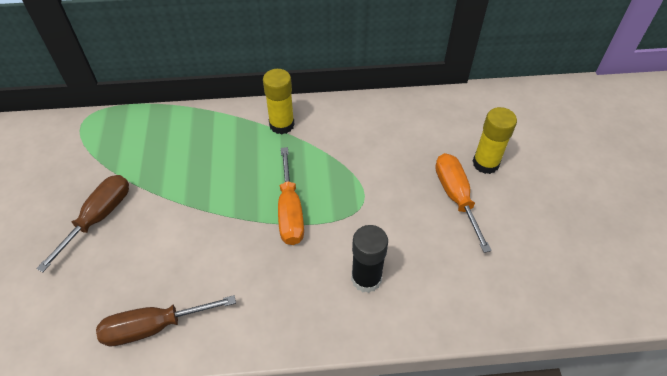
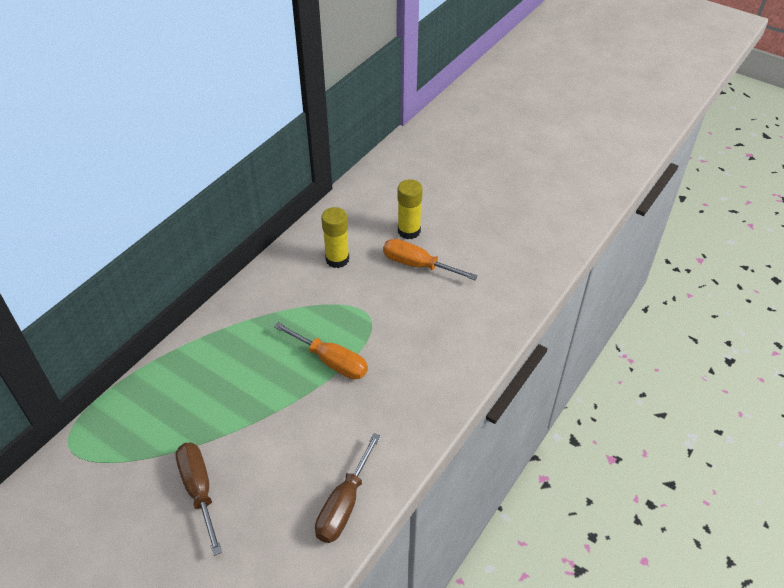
camera: 50 degrees left, 5 degrees down
(281, 125) = (244, 315): yellow glue stick -> yellow glue stick (337, 259)
(366, 279) = (429, 355): black glue stick -> none

